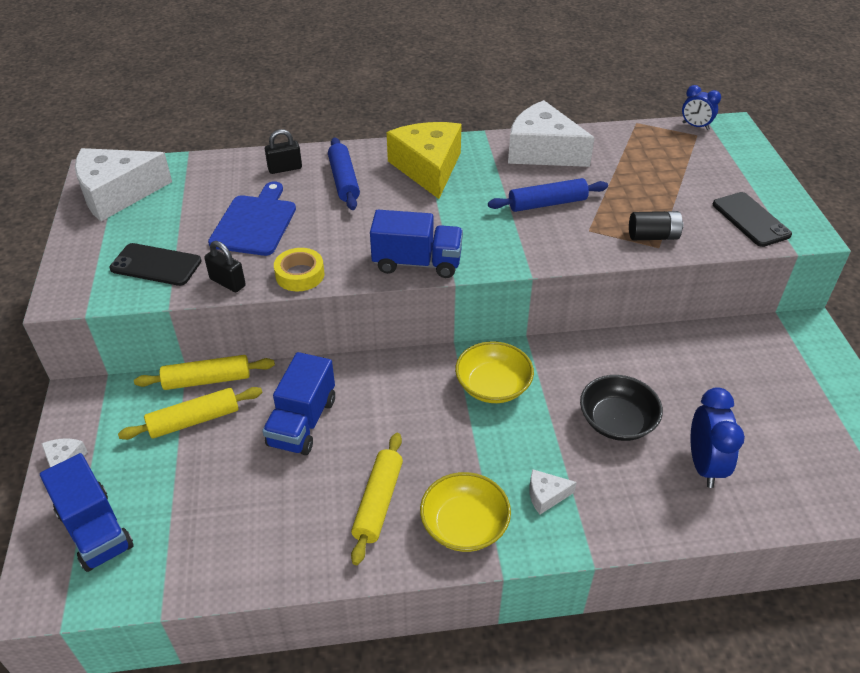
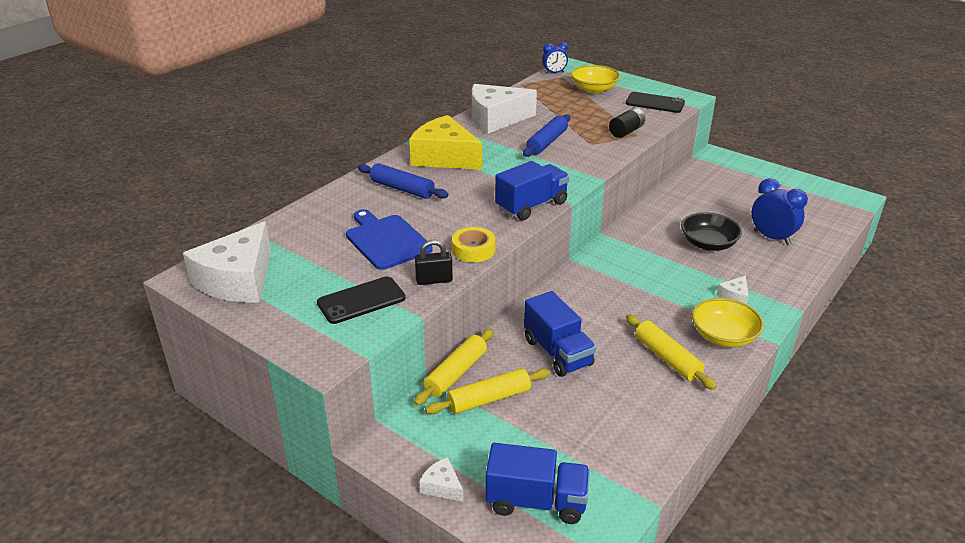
camera: 45 degrees left, 10 degrees down
(194, 420) = (489, 399): yellow rolling pin -> yellow rolling pin turned 45 degrees clockwise
(285, 168) = (346, 202): black padlock -> none
(493, 386) = (626, 266): yellow bowl -> yellow bowl (594, 89)

